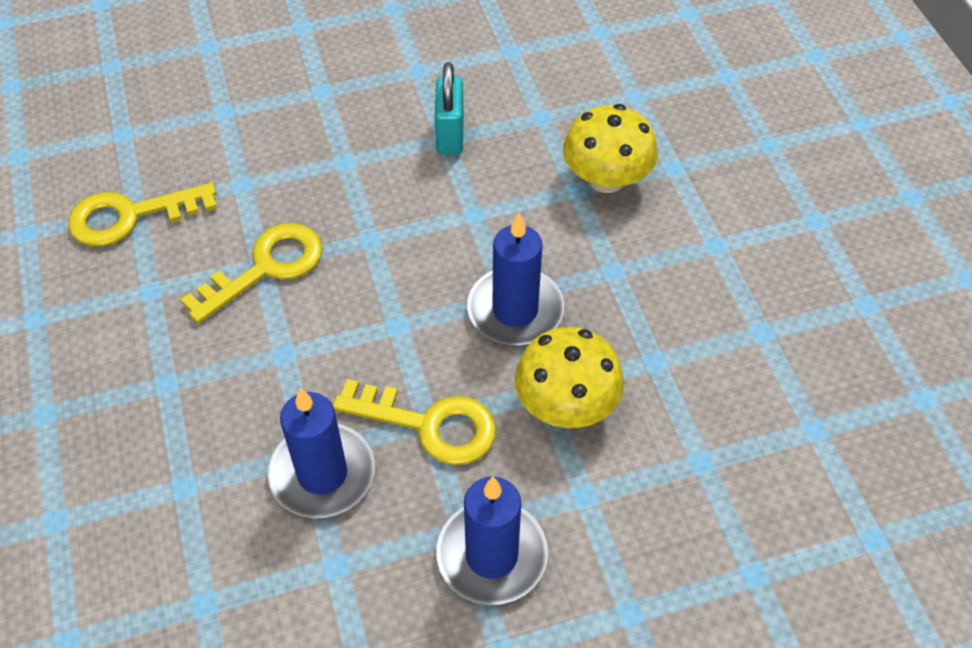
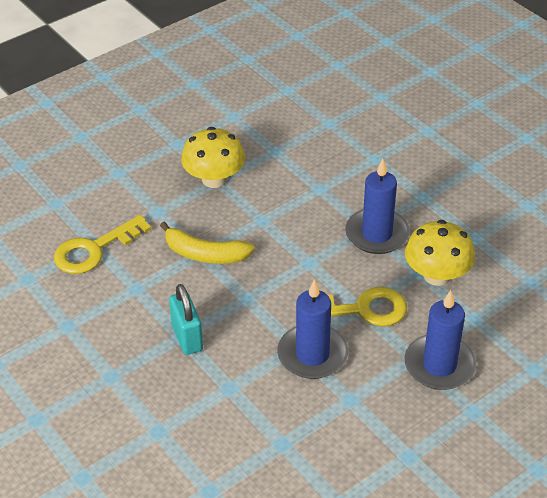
camera: 20 degrees left, 10 degrees down
(266, 268) = (205, 254): yellow key -> yellow banana
(450, 135) = (277, 148): turquoise padlock -> turquoise padlock (187, 338)
(606, 178) = (390, 147): yellow mushroom -> yellow mushroom (214, 179)

